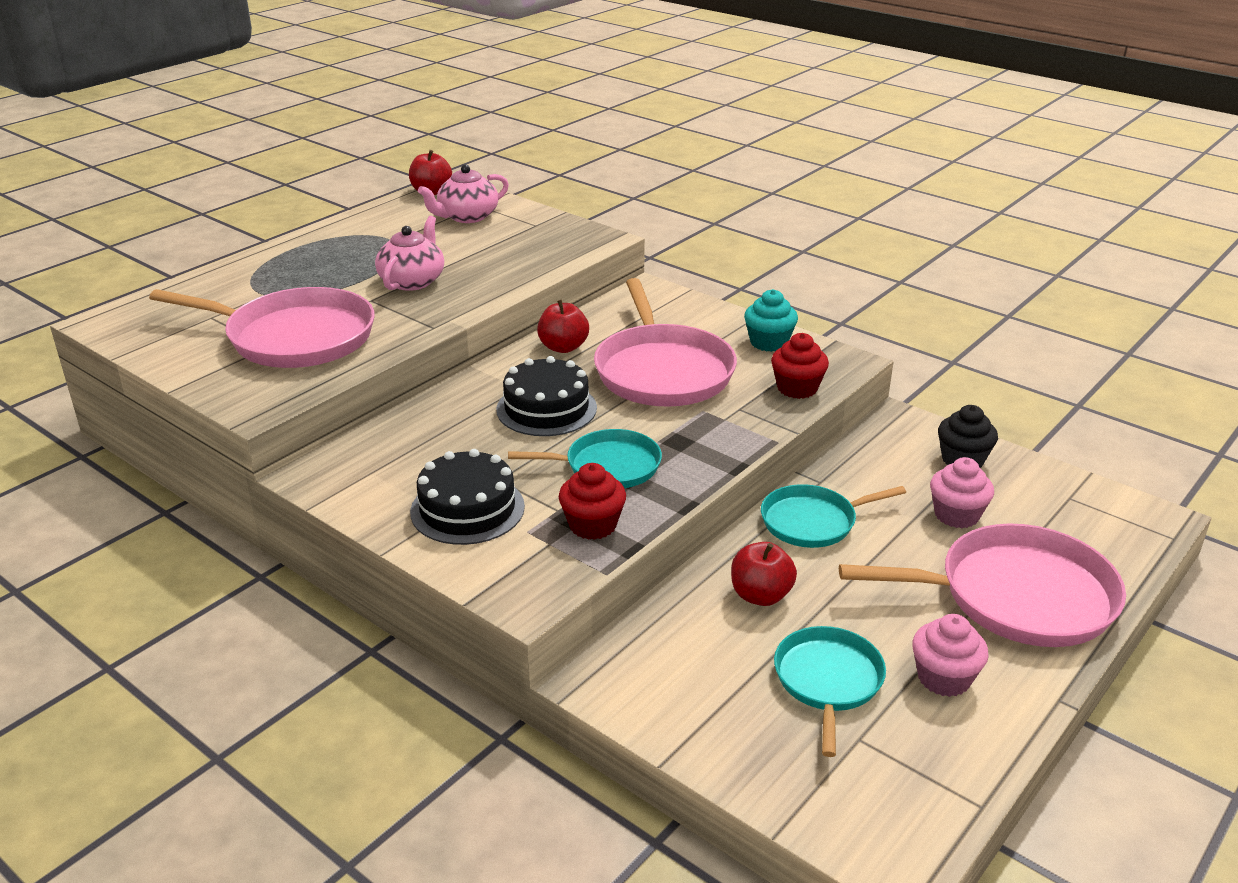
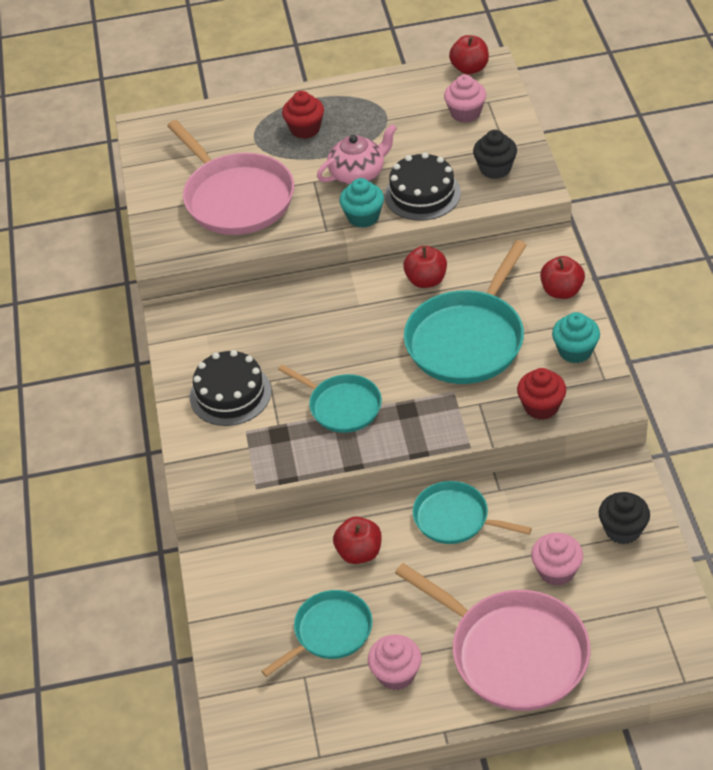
camera: 45 degrees right, 15 degrees up
(460, 306) = (363, 217): none -> turquoise cupcake
(467, 217) = (465, 113): pink teapot -> pink cupcake
(546, 239) = (495, 169): none -> black cupcake
(546, 408) = (356, 334): black cake -> black cake (422, 194)
(592, 525) = (285, 448): red cupcake -> red cupcake (305, 129)
(662, 371) = (467, 339): pink pan -> turquoise pan
(699, 311) = (562, 291): none -> red apple

